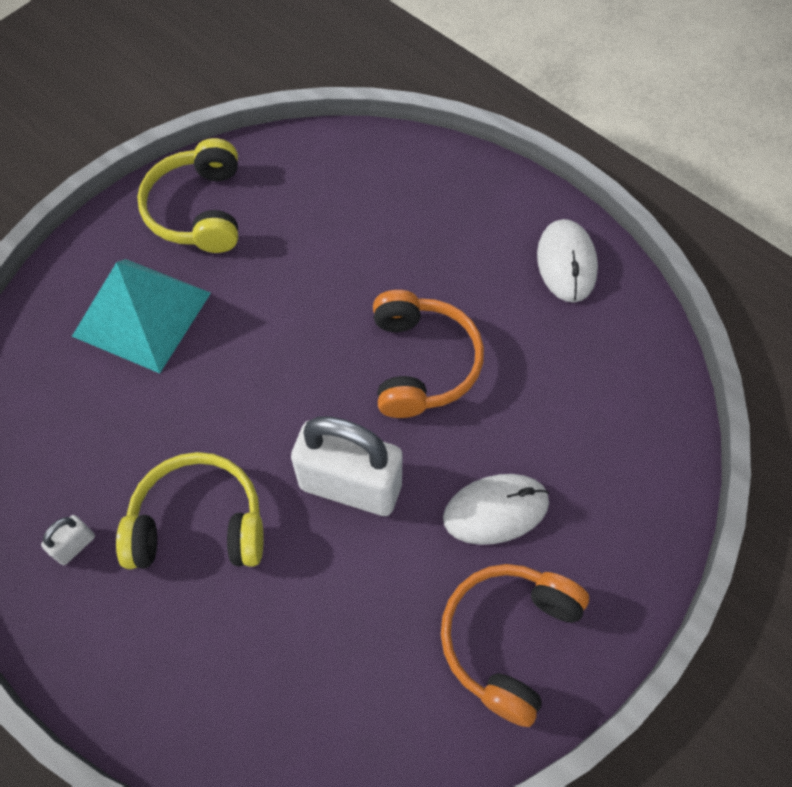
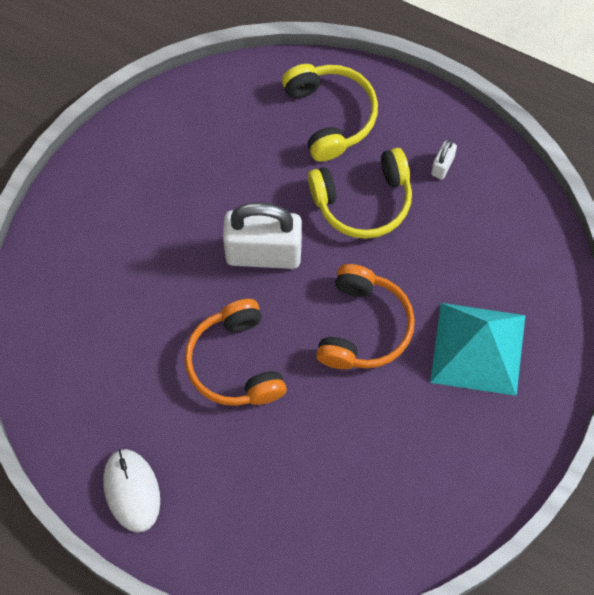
camera: 165 degrees right, 5 degrees up
(199, 210) = (475, 461): yellow headphones -> yellow headphones (330, 116)
(496, 510) = (153, 262): white mouse -> none
(508, 639) = (128, 180): orange headphones -> orange headphones (363, 327)

